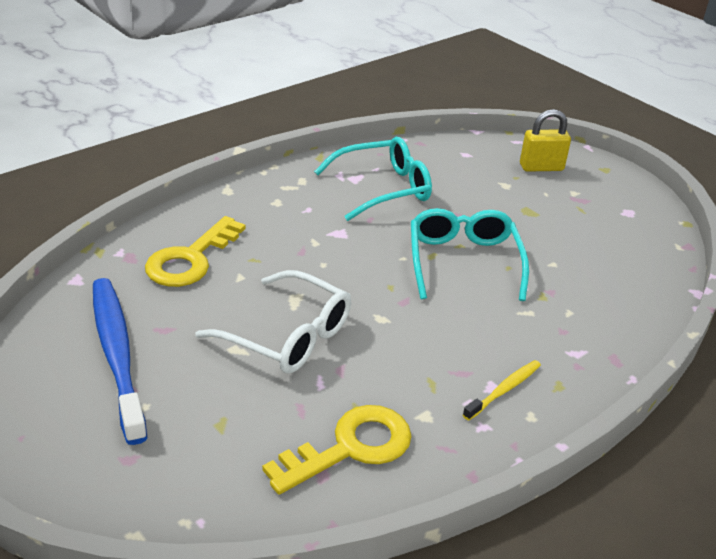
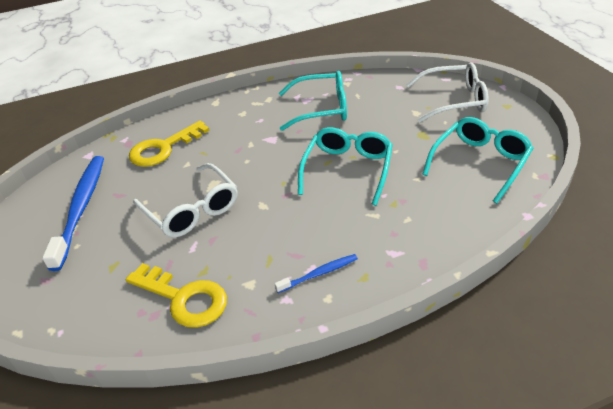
camera: 25 degrees right, 5 degrees up
(350, 448) = (184, 298): yellow key -> yellow key turned 45 degrees clockwise
(504, 390) = (319, 274): yellow toothbrush -> blue toothbrush
(541, 167) = (453, 101): yellow padlock -> white glasses
(613, 239) = (479, 163): none -> turquoise glasses

